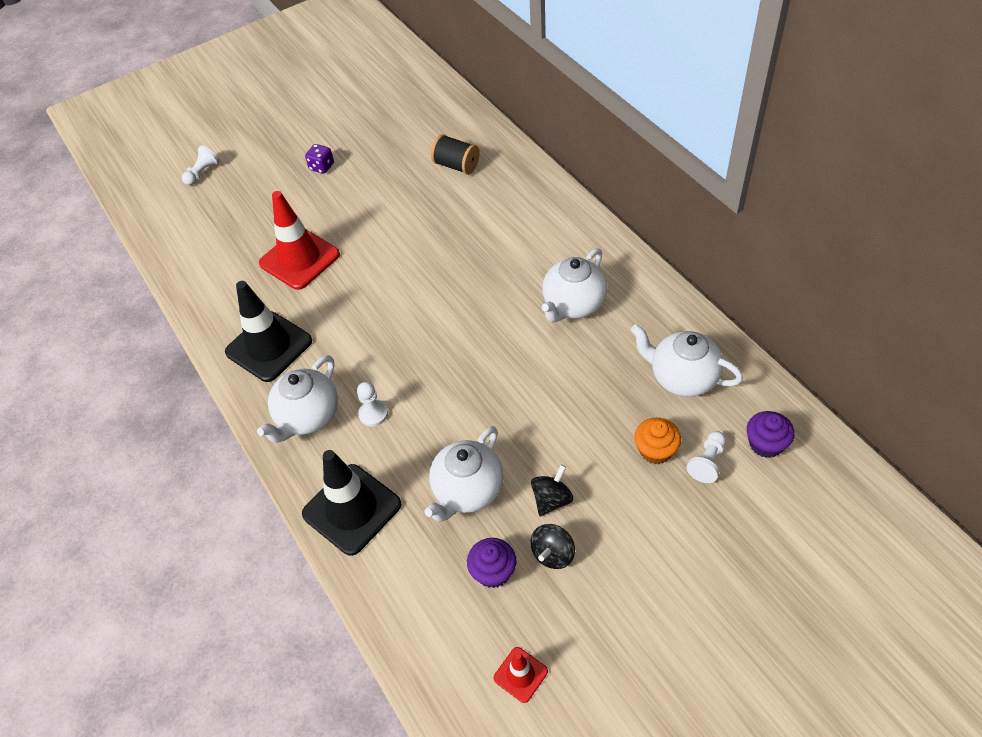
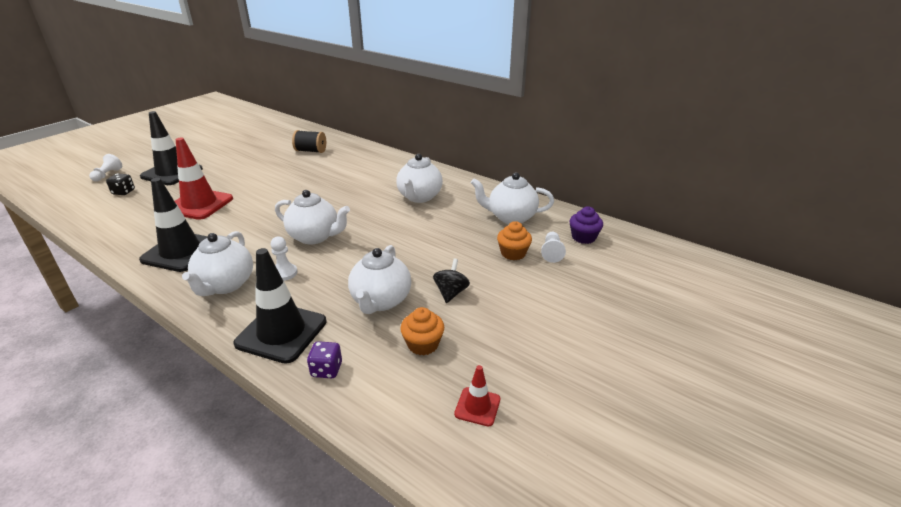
camera: 25 degrees left, 20 degrees down
(218, 214) = (123, 192): none -> black dice
(275, 183) = (172, 173): none -> black traffic cone
(322, 167) = (208, 162): purple dice -> purple dice (326, 370)
(421, 356) = (315, 237): none -> white teapot
(493, 571) = (423, 344): purple cupcake -> orange cupcake
(553, 554) = (467, 323): black spinning top -> none

